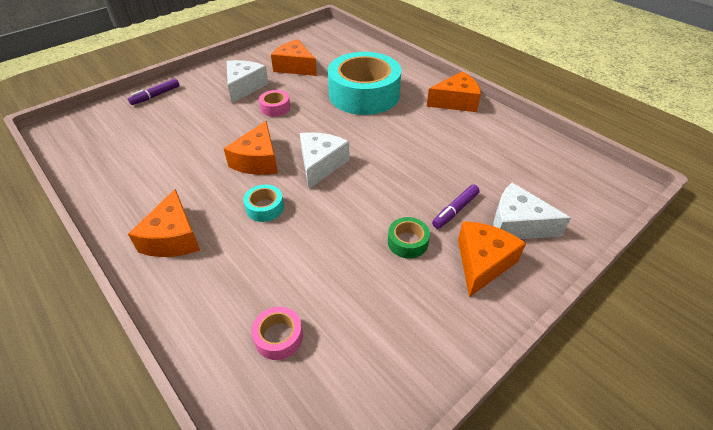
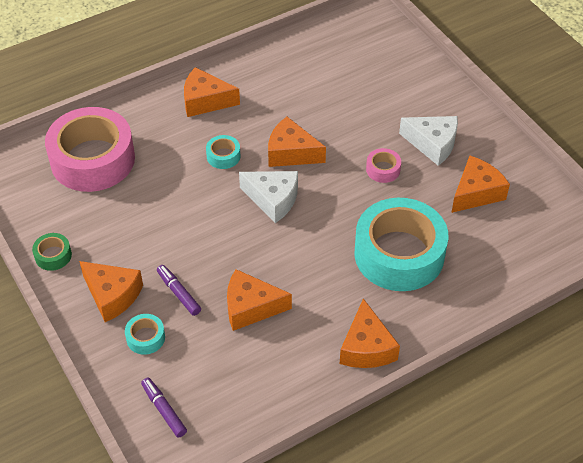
camera: 100 degrees right, 5 degrees up
(156, 96) = (424, 73): purple marker -> purple marker (164, 410)
(278, 337) = (93, 159): pink tape -> pink tape, size x2.47
(407, 242) = (152, 248): green tape -> green tape (53, 255)
(449, 162) = (251, 307): none -> orange cheese
(517, 224) = (145, 338): white cheese -> turquoise tape

